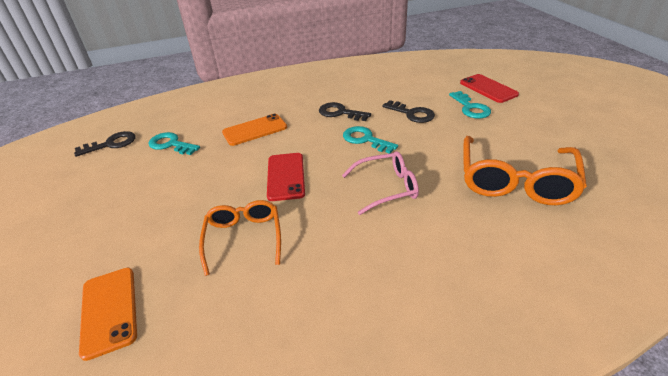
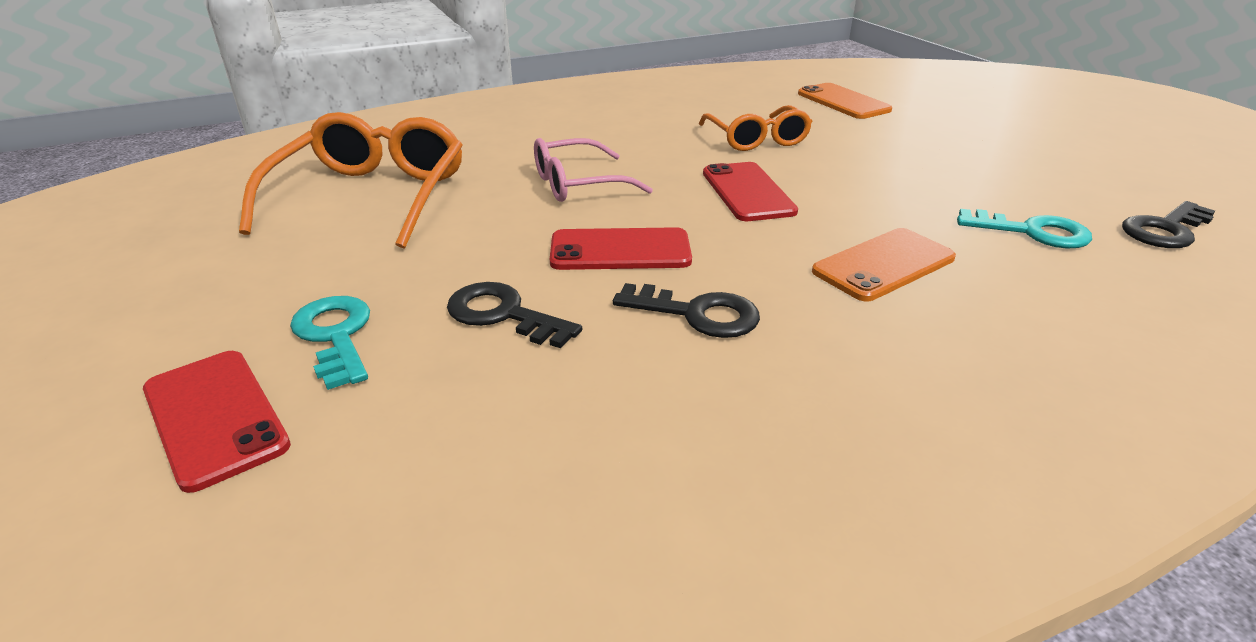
camera: 170 degrees right, 5 degrees down
(365, 139) = (620, 250): turquoise key -> red phone

